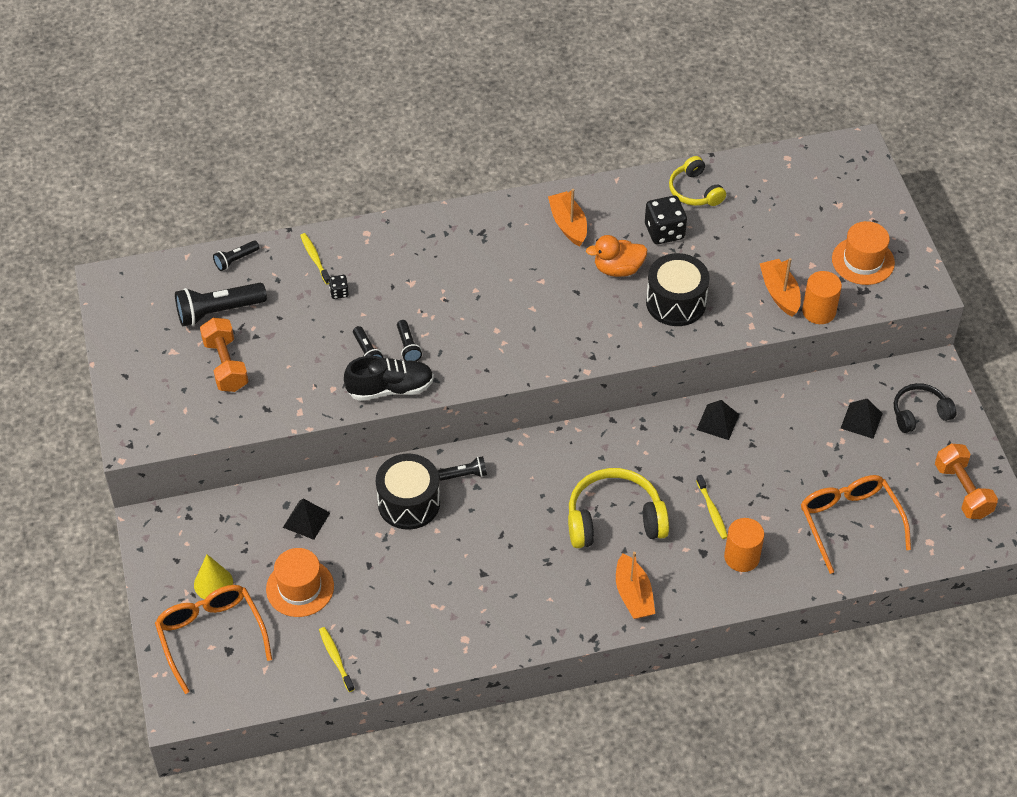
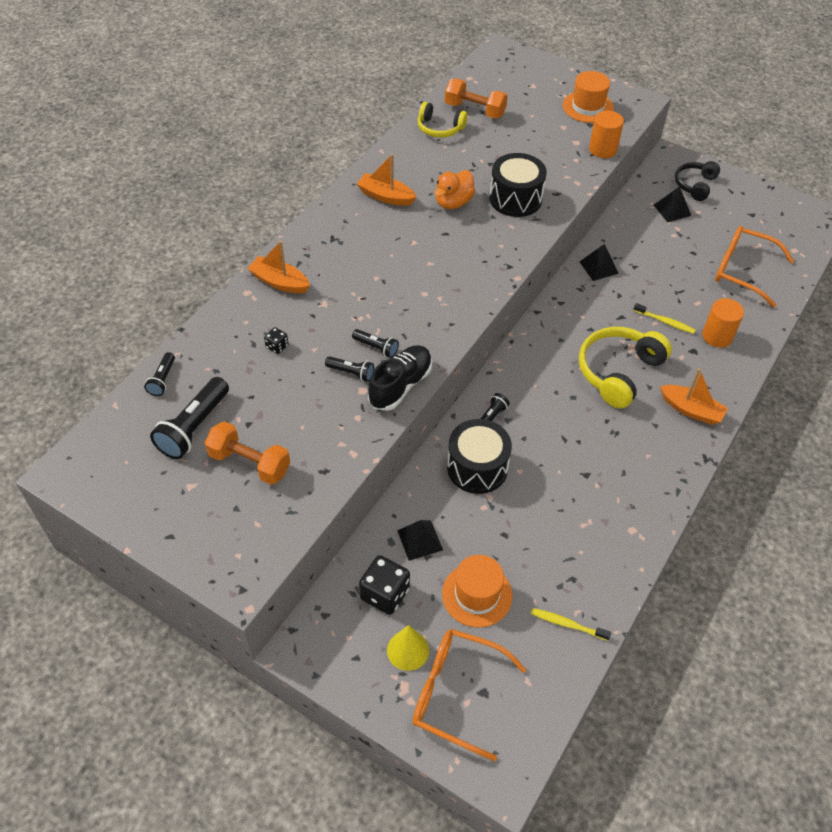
camera: 45 degrees left, 0 degrees up
(315, 258) = (228, 335): yellow toothbrush -> none
(664, 232) = (452, 162): black dice -> black dice (385, 594)
(780, 293) = (567, 153): orange boat -> orange boat (279, 282)
(962, 491) = (771, 210): orange dumbbell -> orange dumbbell (475, 110)

